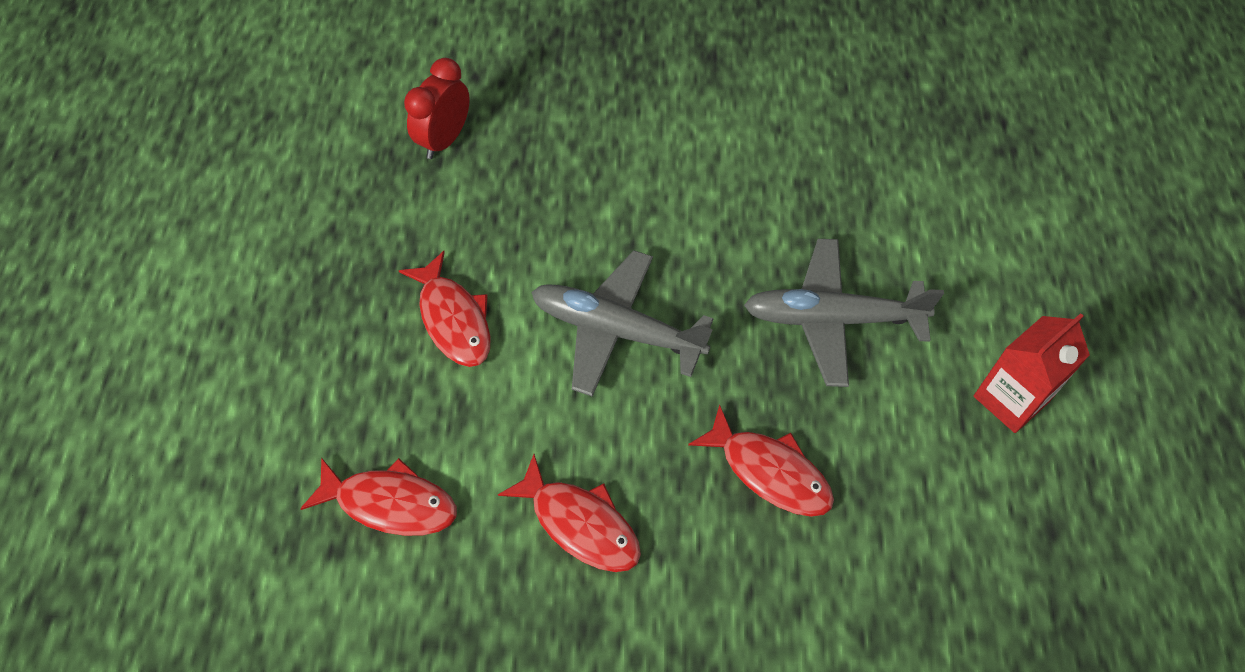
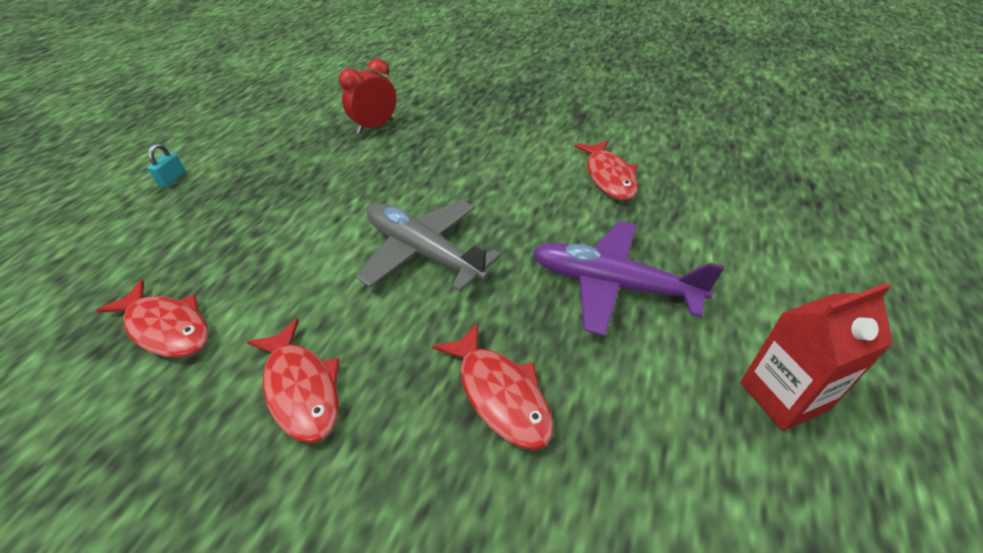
camera: 20 degrees right, 15 degrees down
(224, 301) = (173, 179): none -> turquoise padlock
(453, 319) = (308, 219): red fish -> red fish (609, 177)
(832, 319) = (613, 285): grey plane -> purple plane

